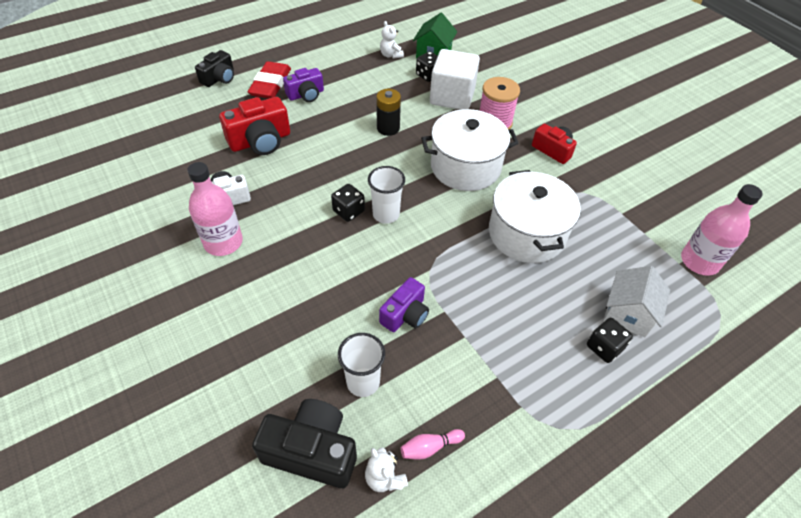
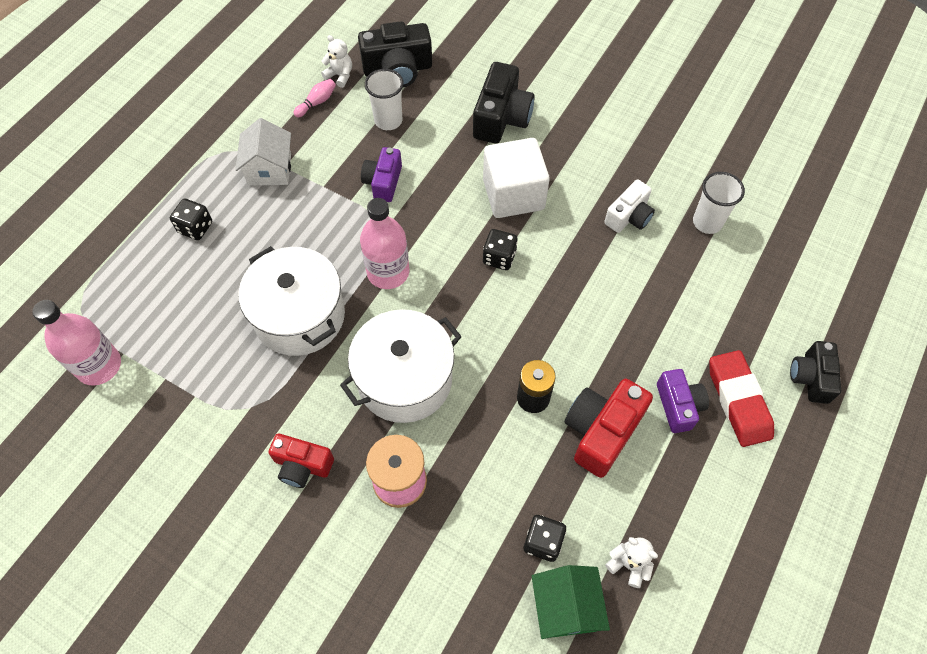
camera: 155 degrees right, 10 degrees up
(223, 242) = (589, 174): pink bottle -> pink bottle (388, 272)
(250, 330) = (501, 118): none -> black camera
(260, 141) = (663, 302): red camera -> red camera (601, 432)
(306, 94) = (678, 406): purple camera -> purple camera turned 135 degrees clockwise
(386, 214) = (459, 271): white cup -> white cup (707, 222)
(452, 97) = (483, 508): white cube -> white cube (513, 194)
(628, 313) = (176, 270): white house -> white house (269, 169)

